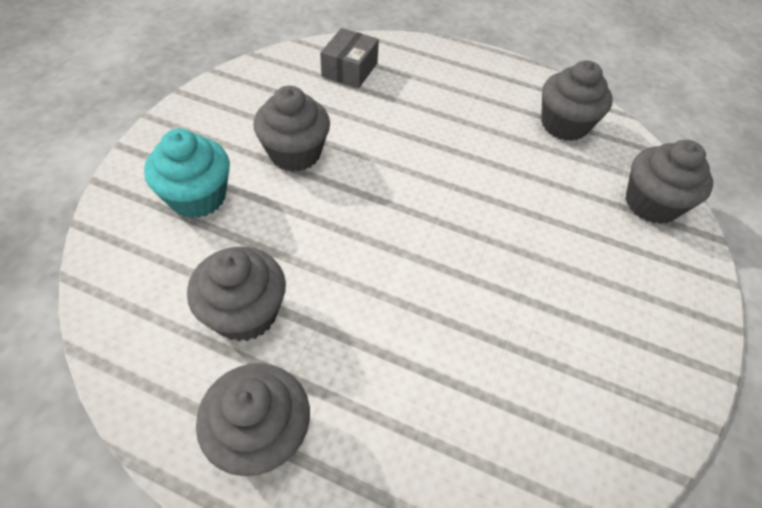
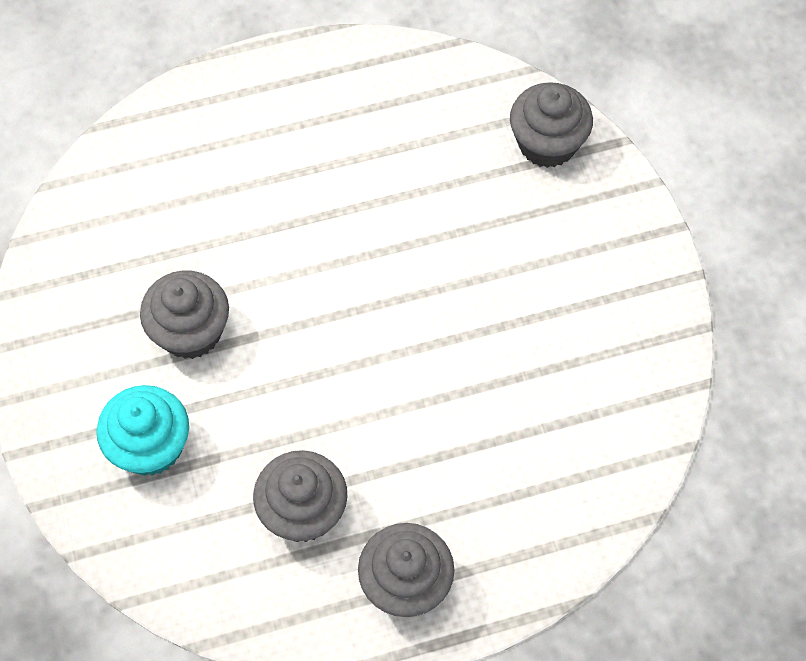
camera: 35 degrees left, 10 degrees up
(349, 70) = (143, 186): grey box -> none
(564, 125) = (412, 101): grey cupcake -> none

